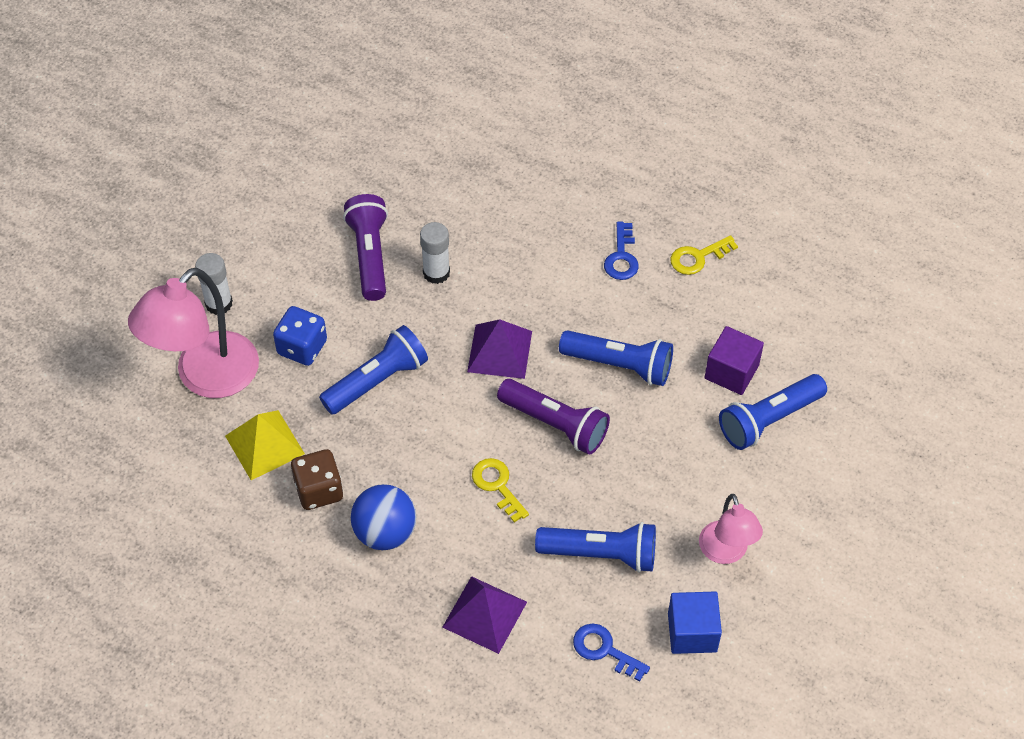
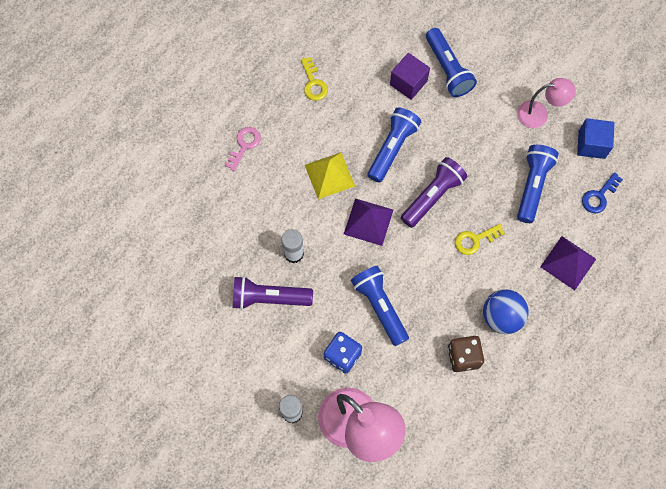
camera: 80 degrees left, 15 degrees up
(264, 445) = (421, 390): yellow pyramid -> yellow pyramid (329, 175)
(582, 195) = (244, 145): none -> pink key
(621, 257) = (304, 130): blue key -> none

